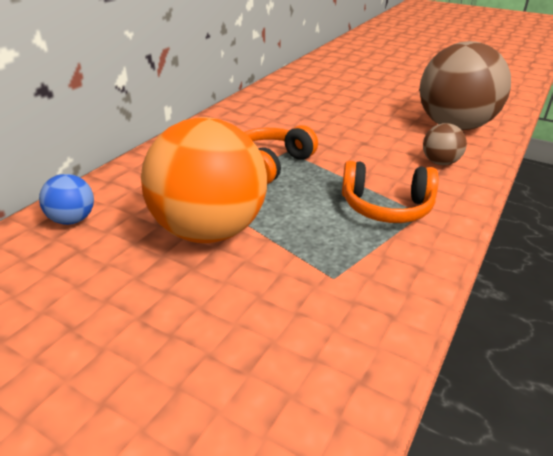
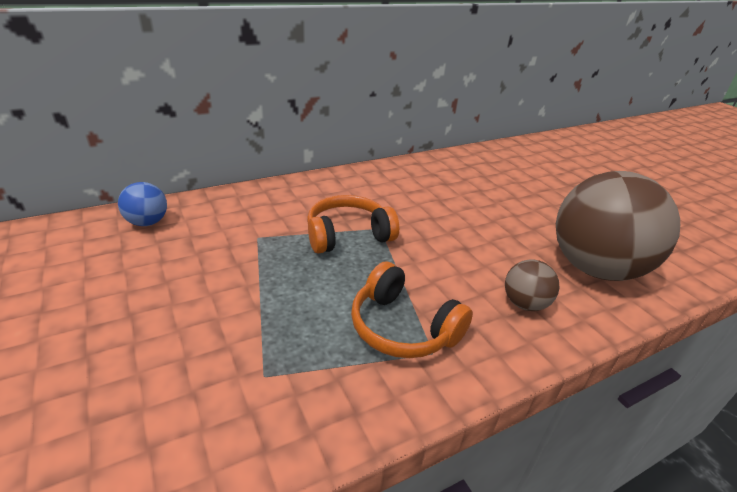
camera: 30 degrees right, 0 degrees up
(209, 231) = (223, 276): orange ball -> none

